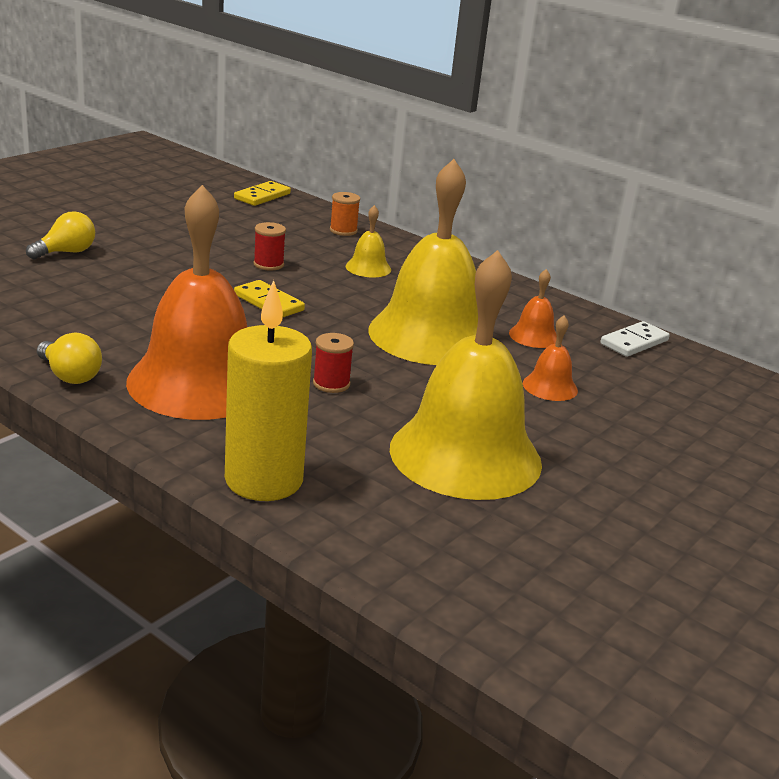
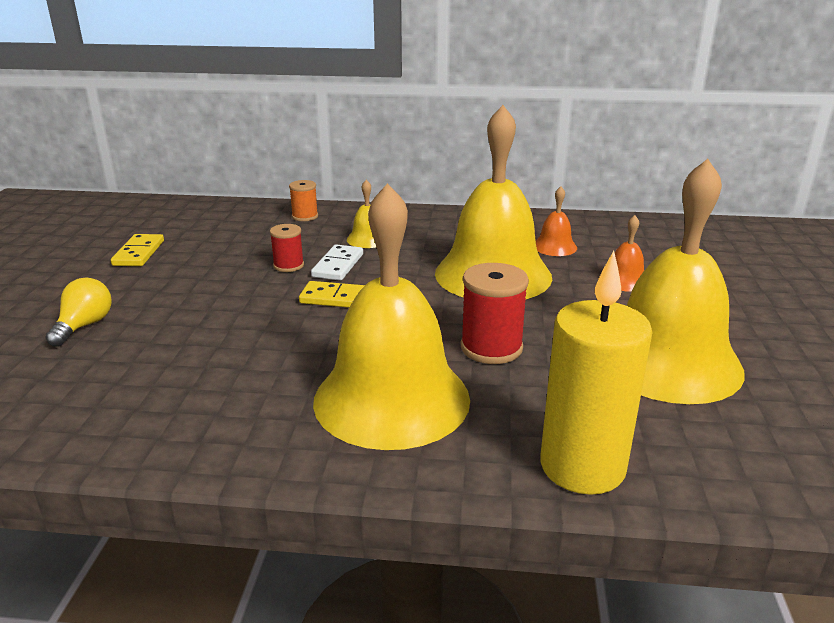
camera: 30 degrees left, 0 degrees up
(70, 376) = (266, 453): yellow light bulb -> none
(199, 382) = (391, 399): orange bell -> yellow bell
(262, 196) = (199, 210): yellow domino -> yellow domino (139, 253)
(331, 384) = (491, 348): red spool -> red spool, size x1.66
(634, 342) = (614, 226): white domino -> white domino (338, 265)

